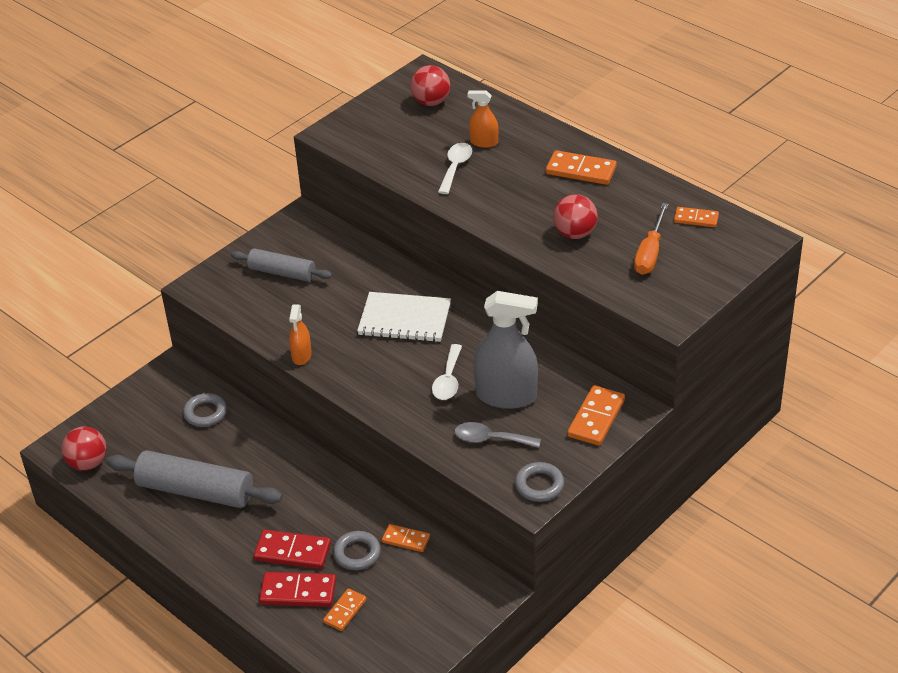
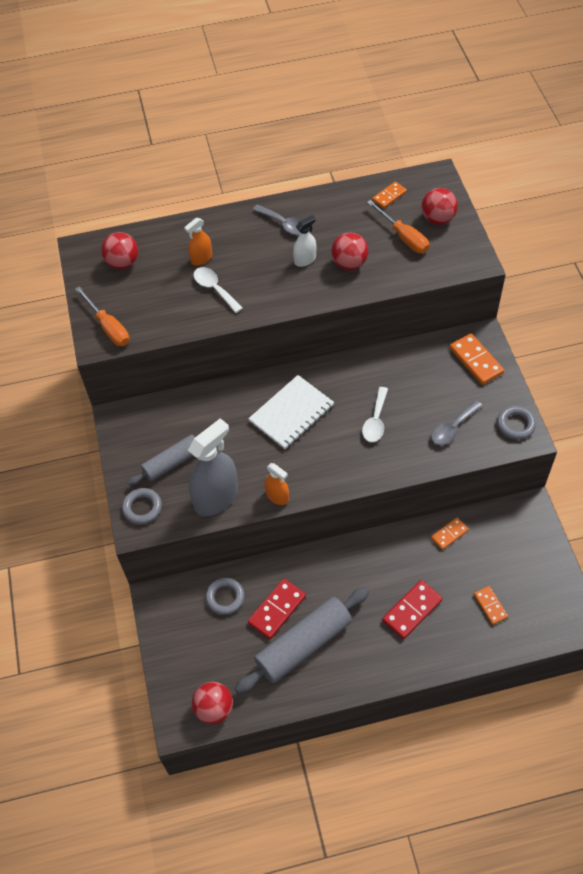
camera: 55 degrees left, 15 degrees up
(298, 592) = (453, 626): red domino -> red domino (277, 610)
(350, 131) = (108, 327): none -> orange screwdriver
(357, 553) = (441, 570): grey ring -> grey ring (142, 508)
(448, 380) = (375, 421): white spoon -> white spoon turned 60 degrees clockwise
(506, 396) = (417, 397): grey spray bottle -> grey spray bottle (216, 497)
(549, 204) = (305, 259): none -> white spray bottle
(581, 170) = (284, 224): orange domino -> grey spoon
(702, 265) = (438, 219): none -> red ball

